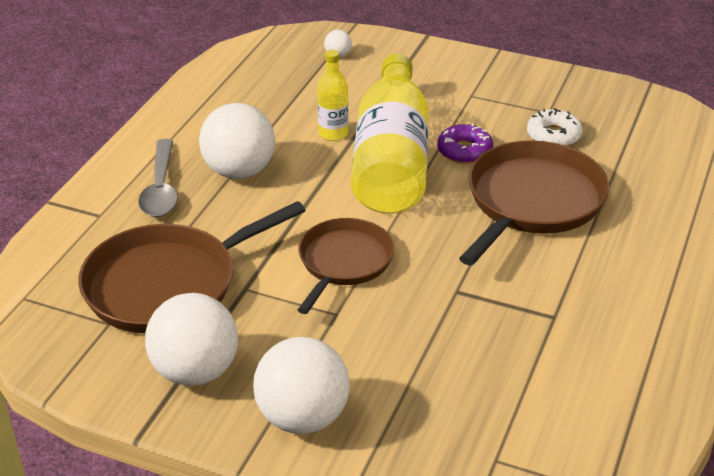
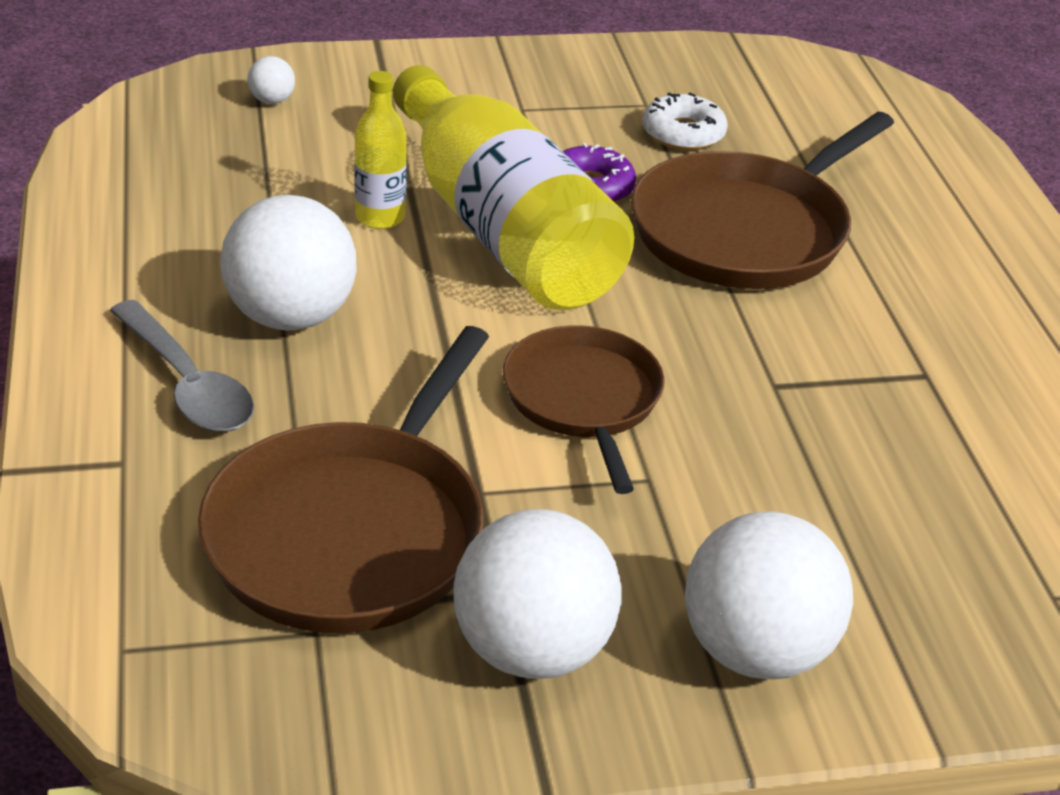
camera: 35 degrees left, 0 degrees up
(532, 202) = (746, 230): brown pan -> brown pan turned 135 degrees counterclockwise

